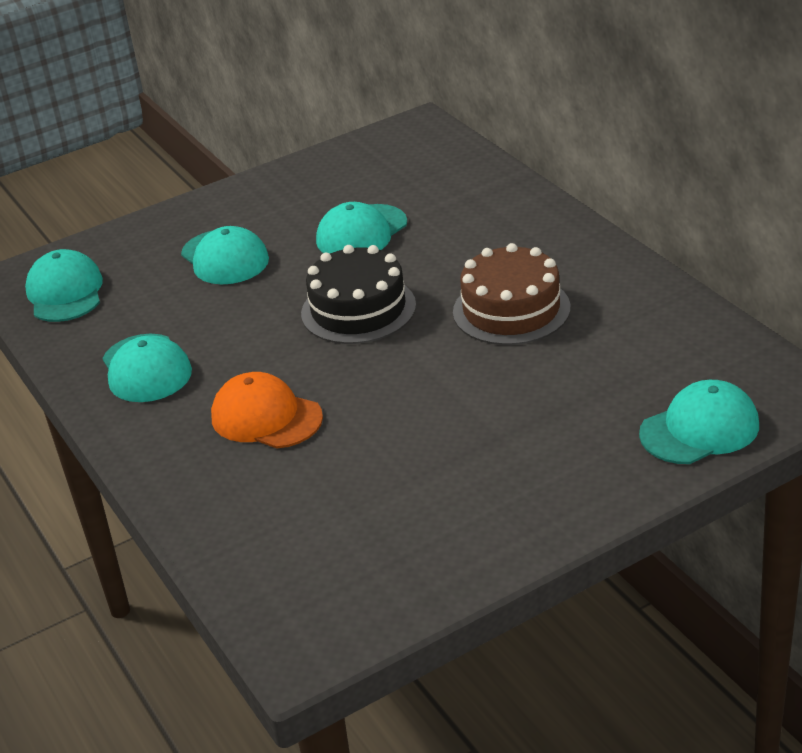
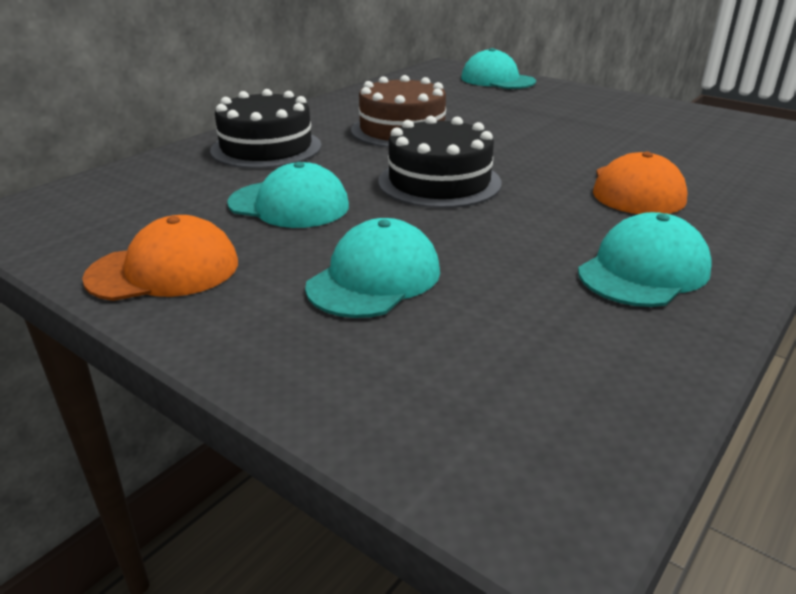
camera: 115 degrees left, 5 degrees down
(65, 292) = (548, 409): turquoise cap -> none
(294, 185) = (164, 270): none -> orange cap
(500, 226) = (266, 148): none -> black cake

